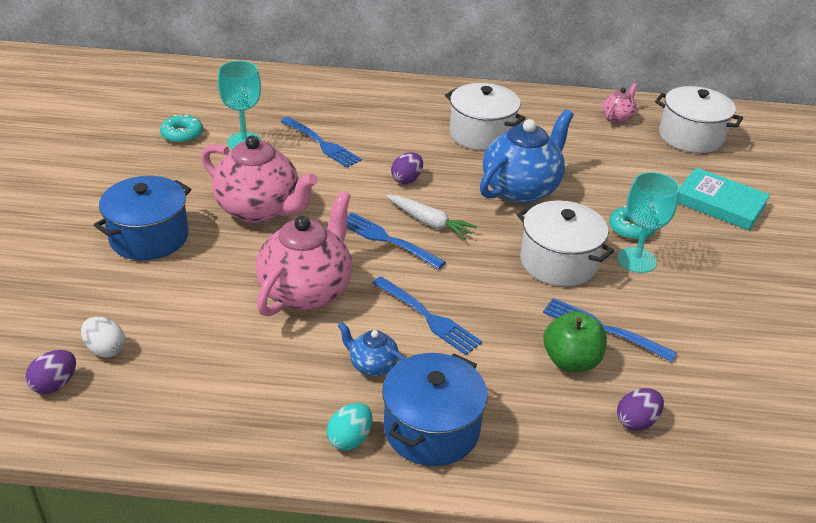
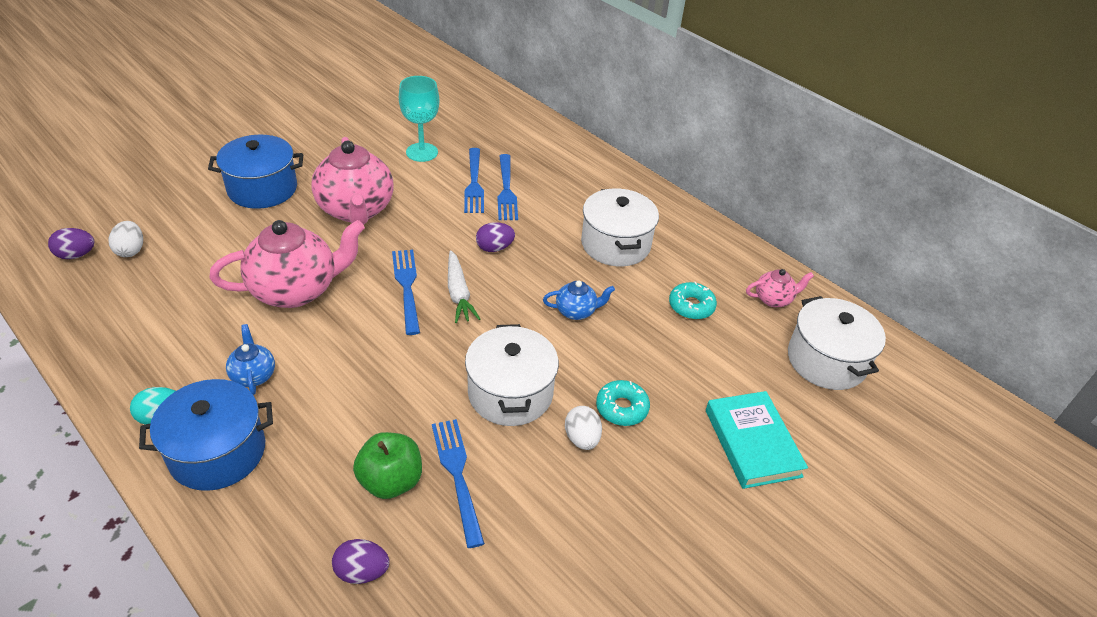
camera: 40 degrees right, 5 degrees up
(182, 135) = (389, 125): turquoise donut -> turquoise donut (691, 306)
(427, 317) = (343, 366): blue fork -> blue fork (506, 189)
(521, 189) = (576, 311): blue teapot -> blue teapot, size x0.47
(636, 260) = (582, 438): turquoise goblet -> white egg

